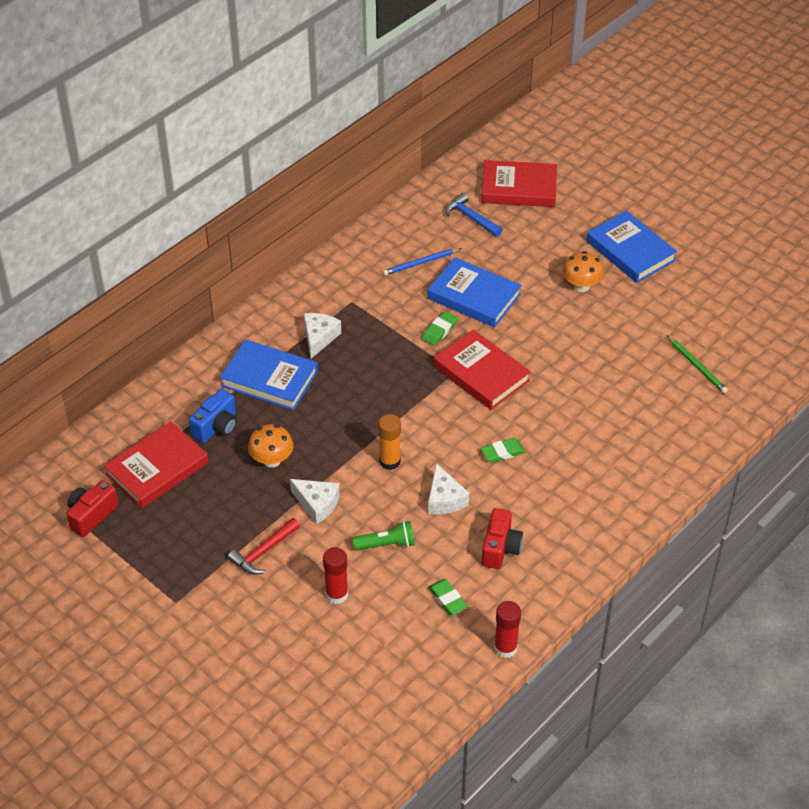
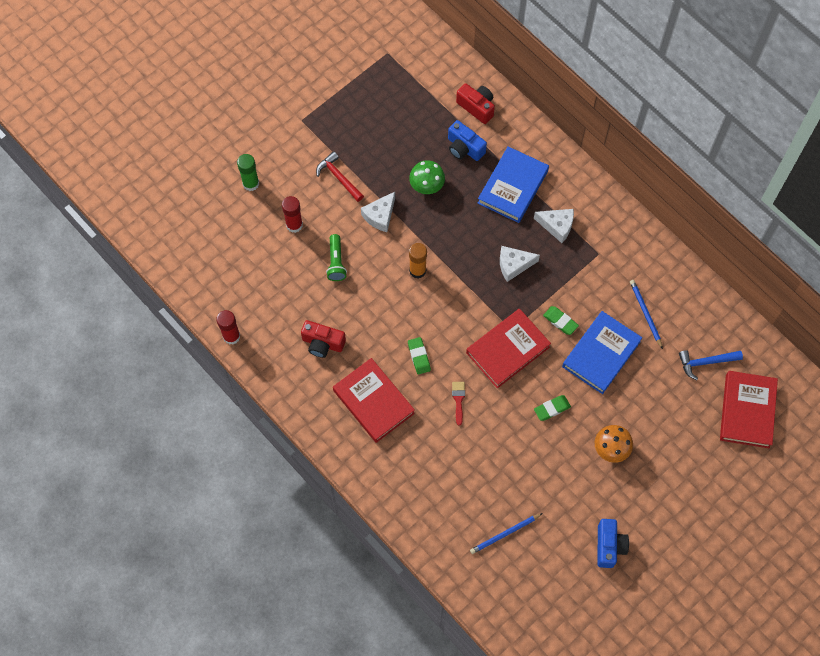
camera: 95 degrees right, 20 degrees up
(91, 515) = (385, 65): red camera -> red camera (476, 107)
(157, 468) = (425, 107): red book -> red book (373, 402)
(272, 460) = (427, 186): orange mushroom -> green mushroom
(277, 651) = (251, 183): none -> green glue stick
(444, 499) = (375, 307): white cheese -> white cheese (514, 265)
(447, 599) = (280, 300): green eraser -> green eraser (552, 409)
(471, 217) = (705, 362): blue hammer -> blue hammer turned 150 degrees counterclockwise
(550, 413) = (458, 400): none -> red brush
(630, 251) = (657, 501): blue book -> none
(687, 285) = (609, 546): none -> blue camera
(696, 366) = (505, 534): green pencil -> blue pencil

